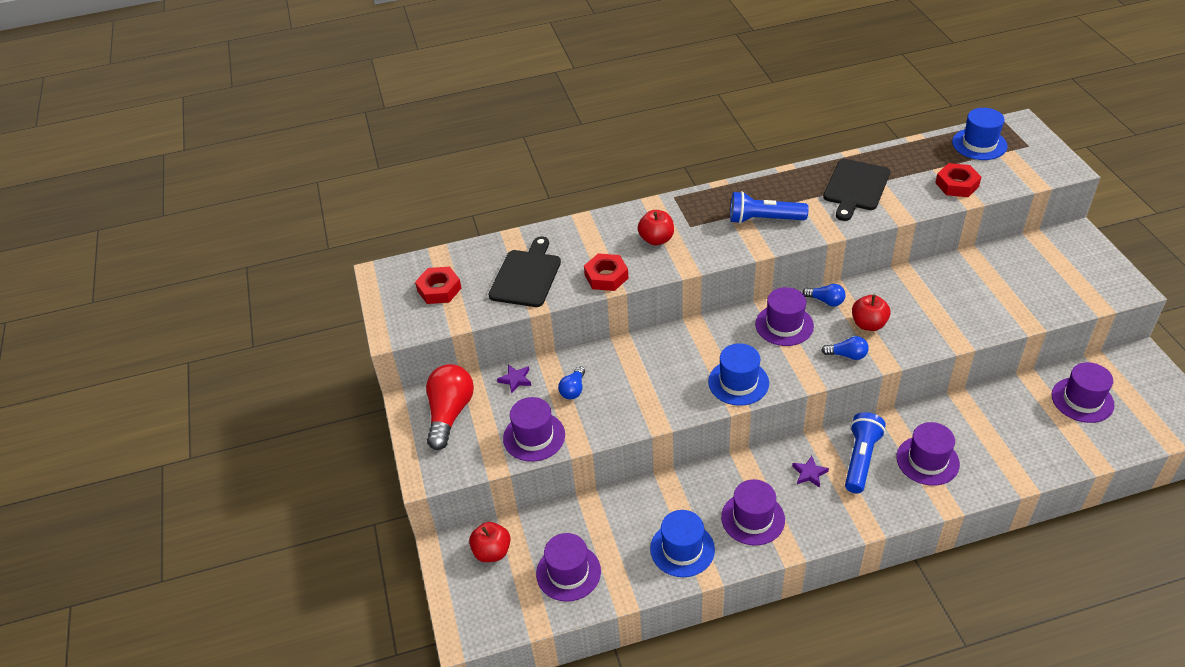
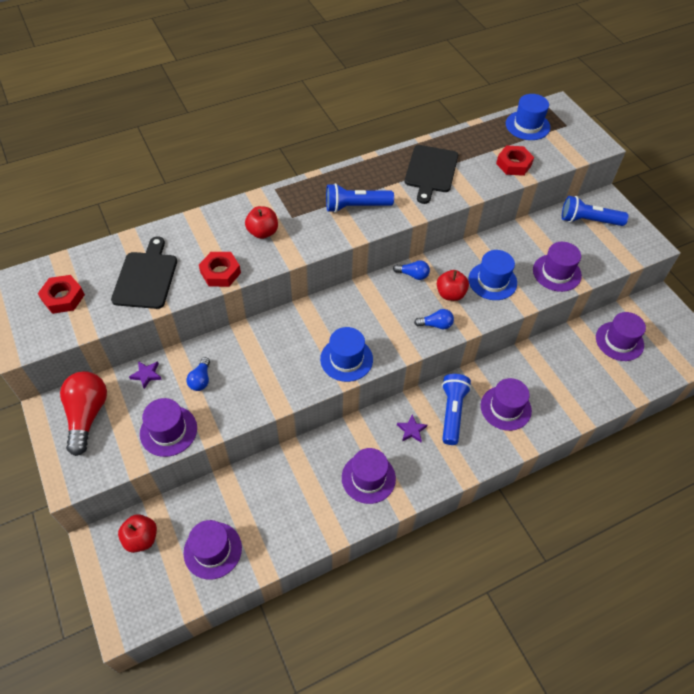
camera: 15 degrees left, 10 degrees up
(682, 549) = (311, 514): blue hat -> blue hat (492, 281)
(784, 325) = (380, 300): purple hat -> purple hat (556, 273)
(1050, 256) = (588, 221): none -> blue flashlight

